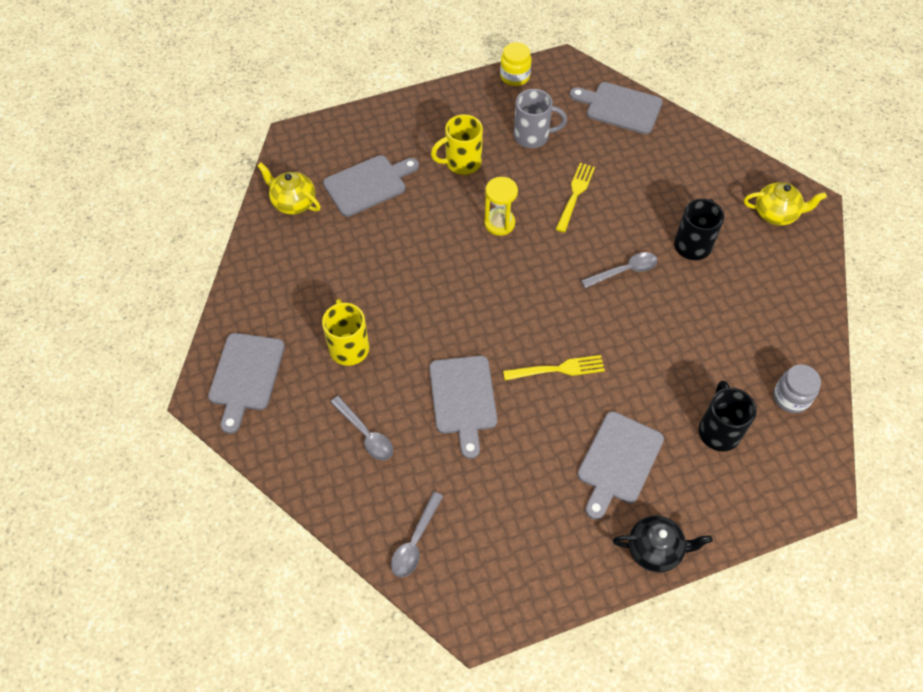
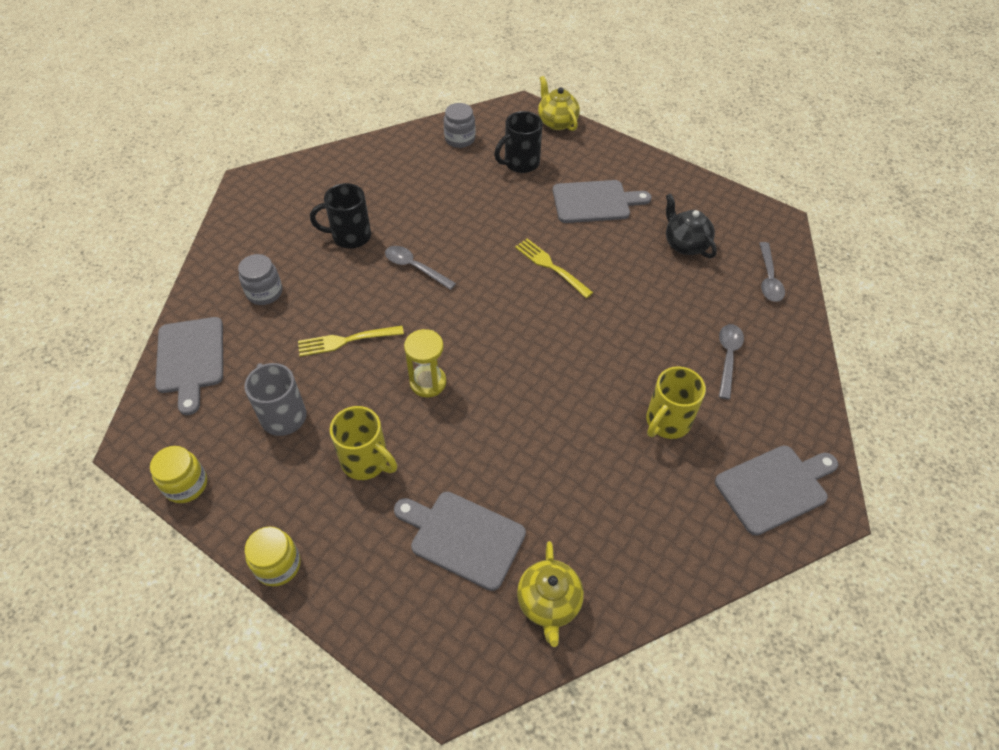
camera: 125 degrees left, 5 degrees down
(415, 542) = (768, 279): grey spoon -> grey spoon turned 105 degrees clockwise
(425, 97) = (278, 565): none -> yellow jar
(463, 399) = (634, 311): grey cutting board -> none
(655, 550) = (638, 161): black teapot -> black teapot (685, 244)
(660, 167) = (264, 292): none -> grey jar
(776, 214) = (276, 199): yellow teapot -> yellow teapot (557, 122)

